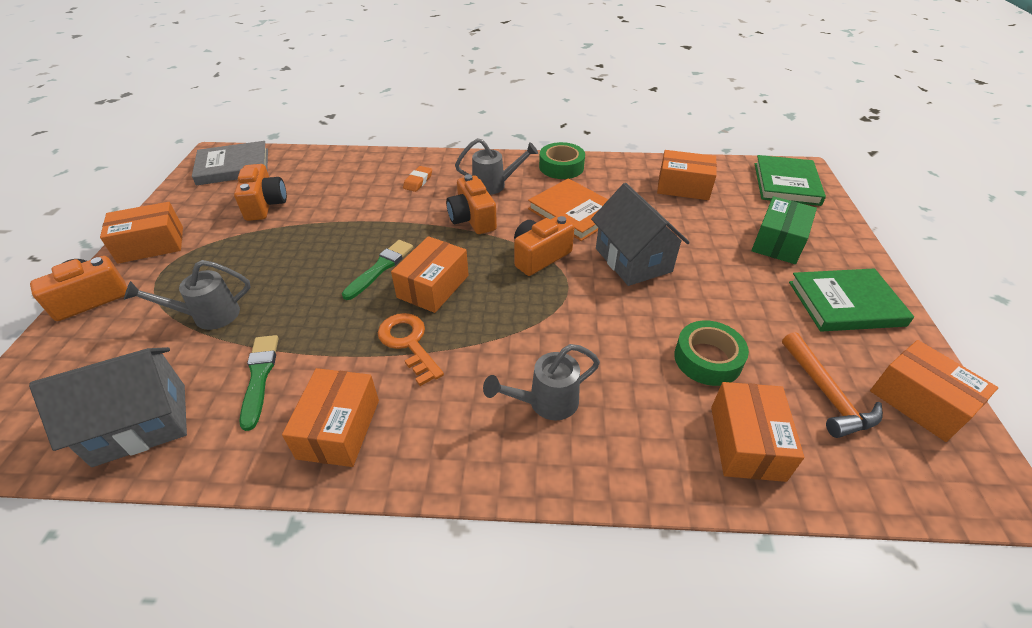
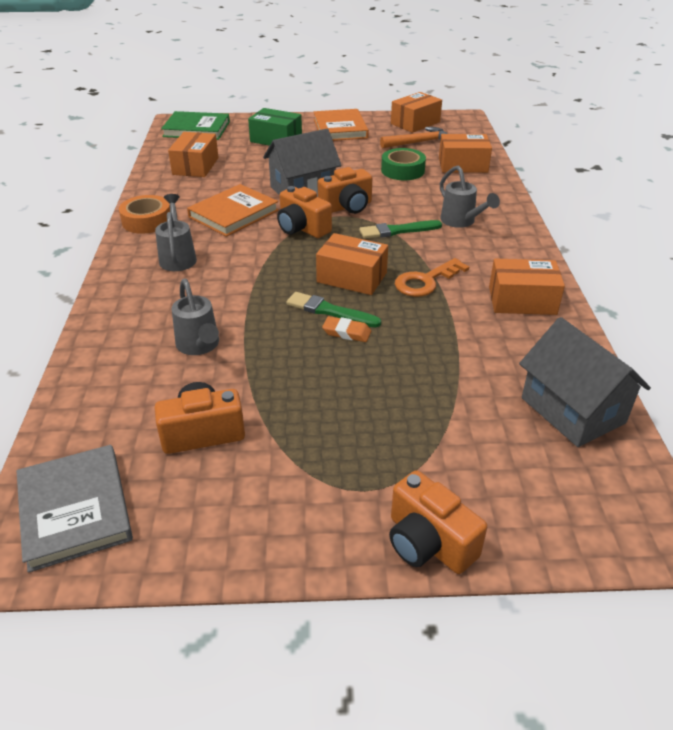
camera: 95 degrees left, 5 degrees down
(151, 244) = (303, 528): orange box -> none
(208, 316) = (428, 414): grey watering can -> grey watering can (199, 346)
(259, 377) = (492, 353): green brush -> green brush (397, 231)
(418, 181) = (160, 309): orange eraser -> orange eraser (346, 332)
(472, 219) = (243, 266): orange camera -> orange camera (347, 207)
(561, 167) = (147, 221): green tape -> orange tape
(845, 303) = (340, 128): green book -> orange book

